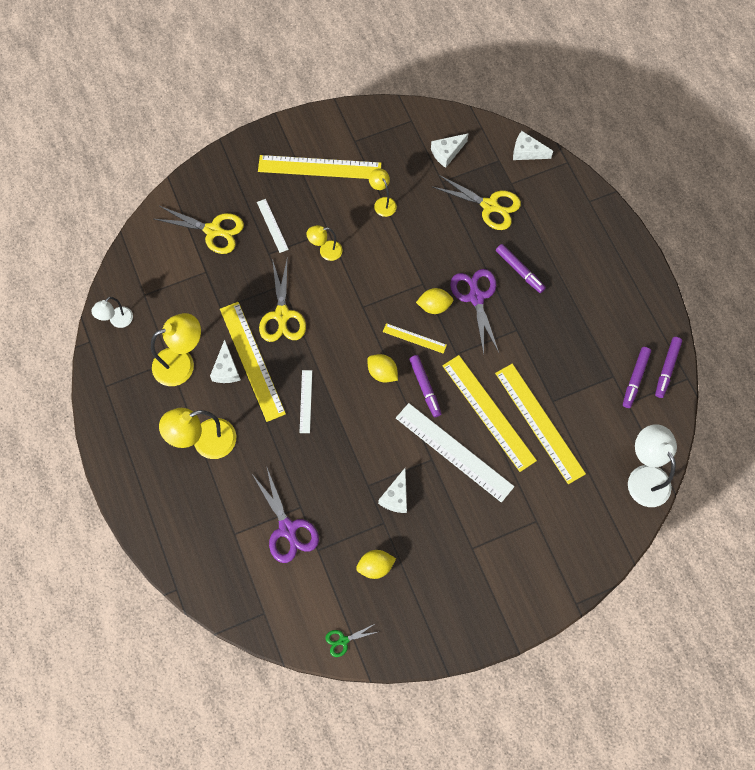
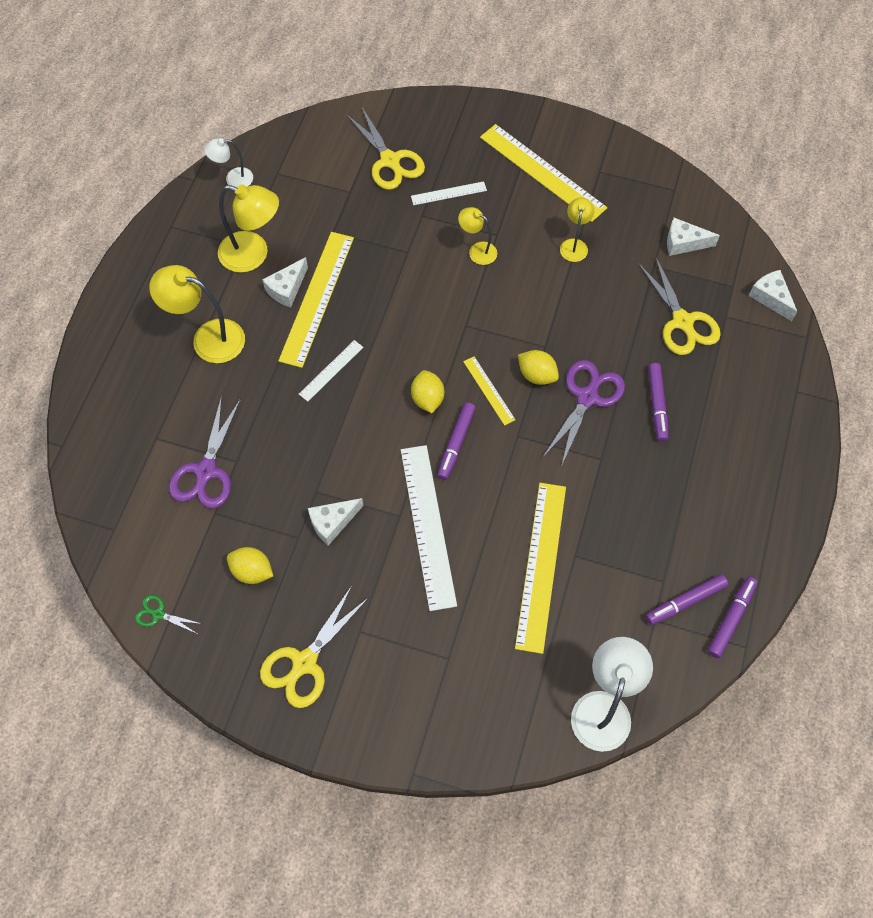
camera: 40 degrees right, 5 degrees down
(272, 225) = (448, 193): white ruler -> white ruler turned 60 degrees clockwise
(282, 316) = (382, 279): yellow scissors -> yellow scissors (304, 663)
(488, 412) = (497, 515): yellow ruler -> none
(667, 369) = (731, 619): purple marker -> purple marker turned 150 degrees clockwise

